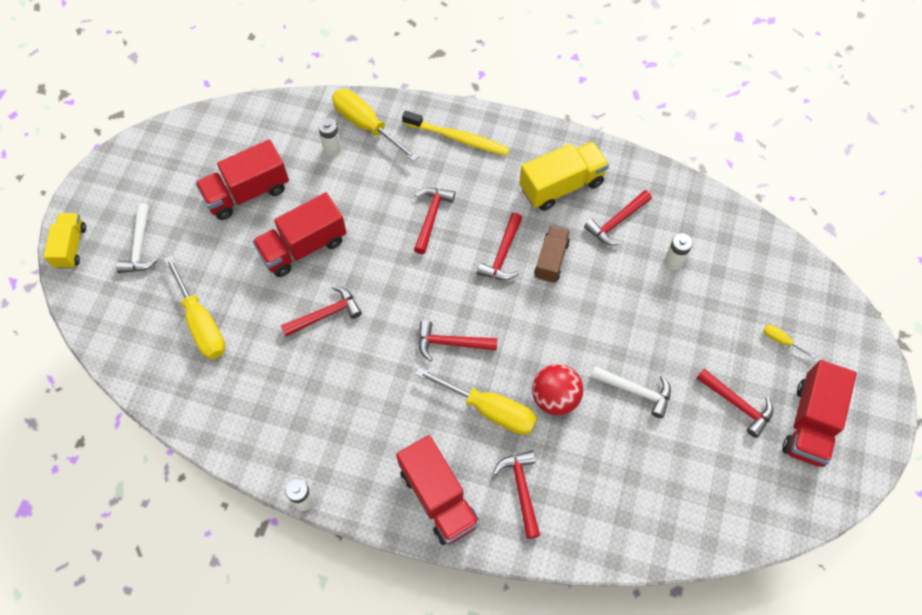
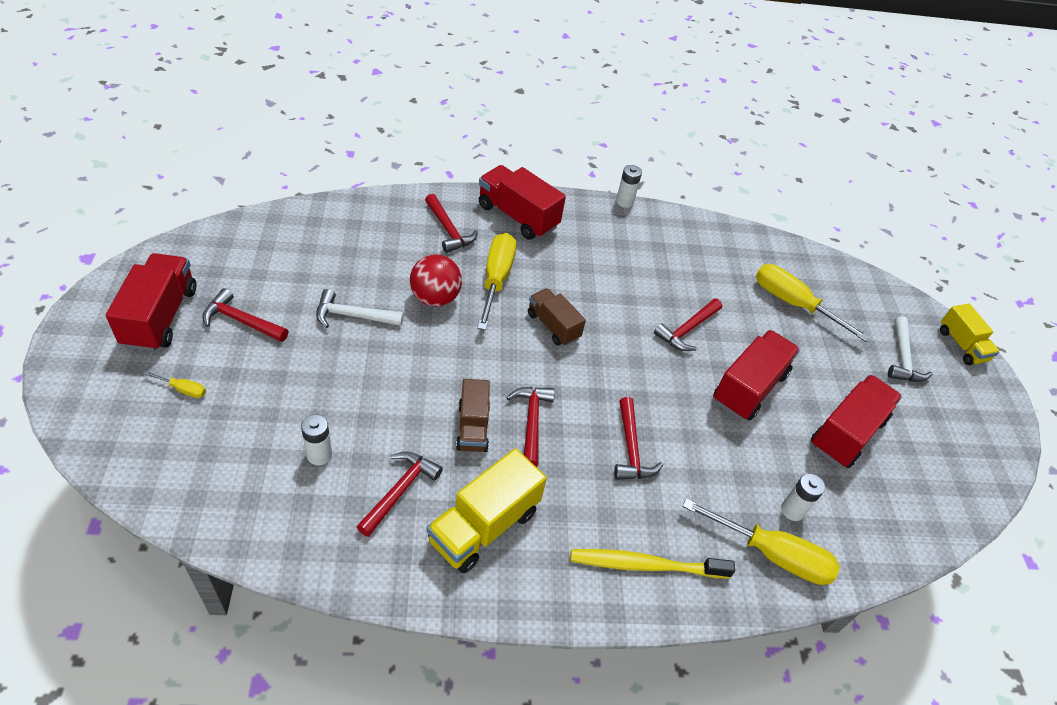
camera: 155 degrees right, 15 degrees down
(140, 246) = (902, 358): white hammer -> white hammer turned 150 degrees counterclockwise
(451, 343) = (553, 326): red hammer -> brown truck
(489, 409) = (496, 280): yellow screwdriver -> yellow screwdriver turned 90 degrees clockwise

